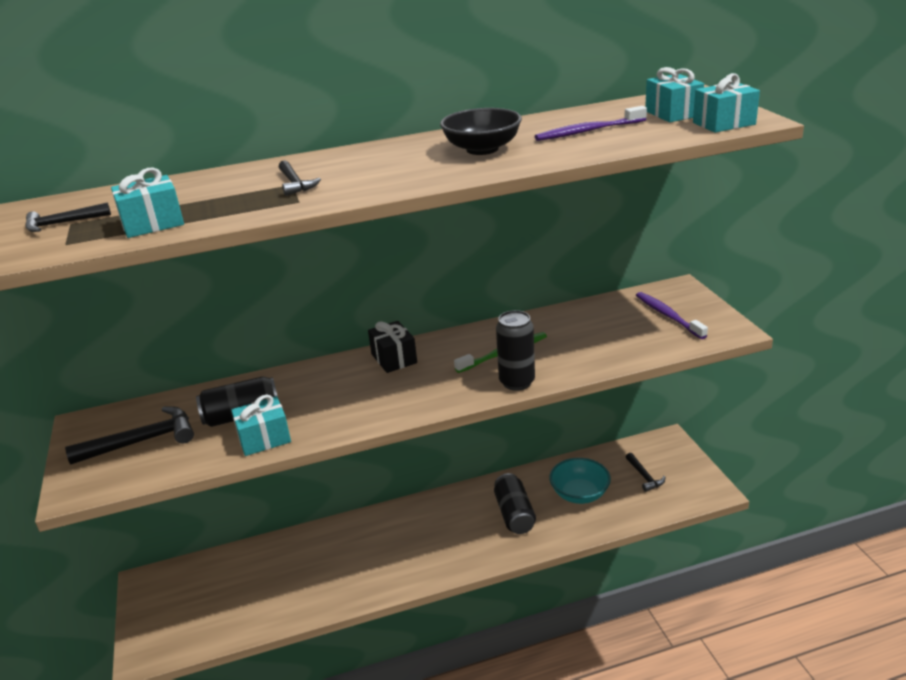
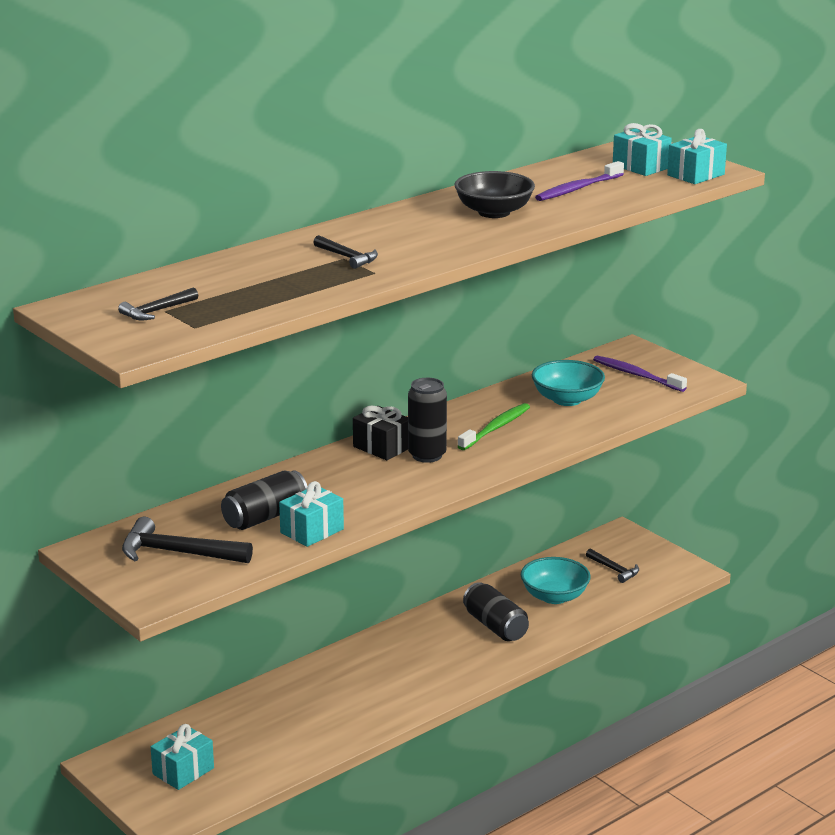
camera: 25 degrees left, 5 degrees down
(142, 441) = (177, 553): black hammer -> black hammer turned 120 degrees counterclockwise
(152, 224) = (257, 303): turquoise gift -> turquoise gift (183, 771)
(517, 382) = (529, 450): black can -> black can (427, 455)
(587, 332) = (567, 399): none -> turquoise bowl

